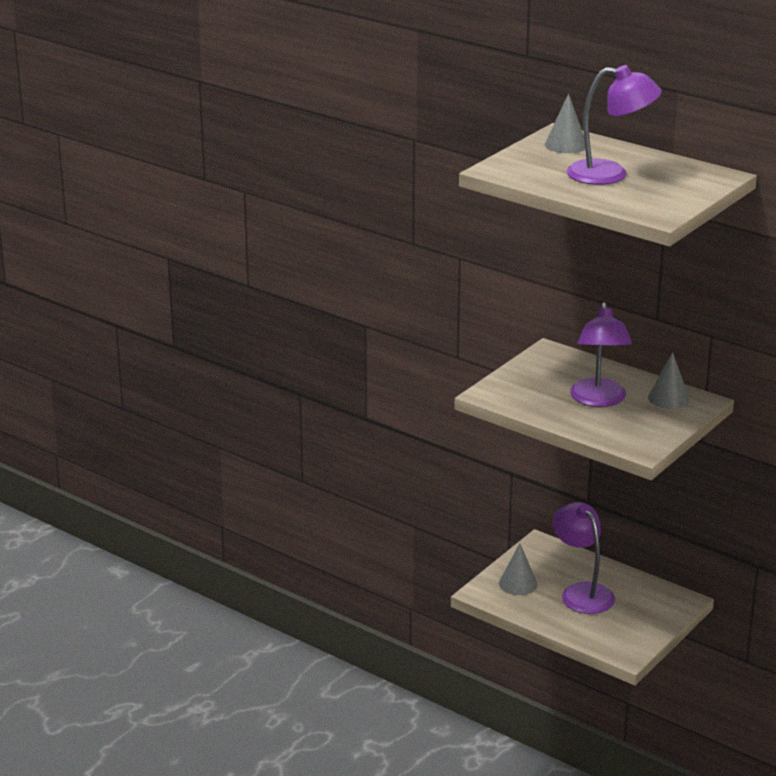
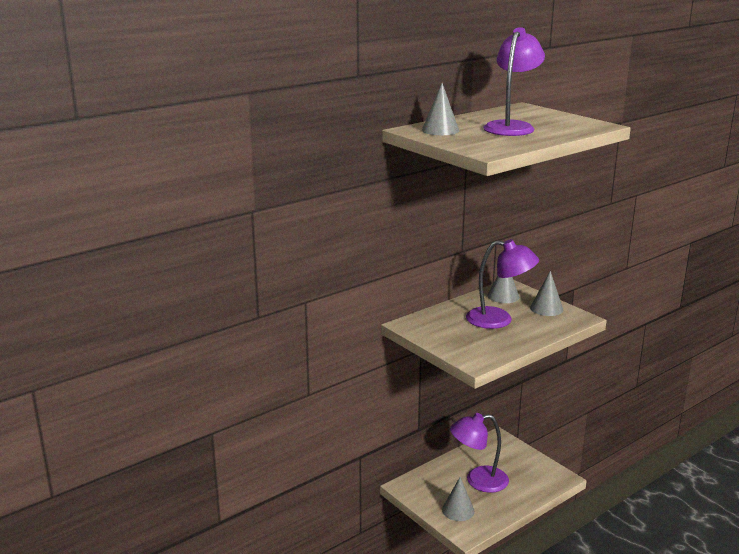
camera: 75 degrees left, 5 degrees down
(653, 427) = (546, 308): none -> grey cone

